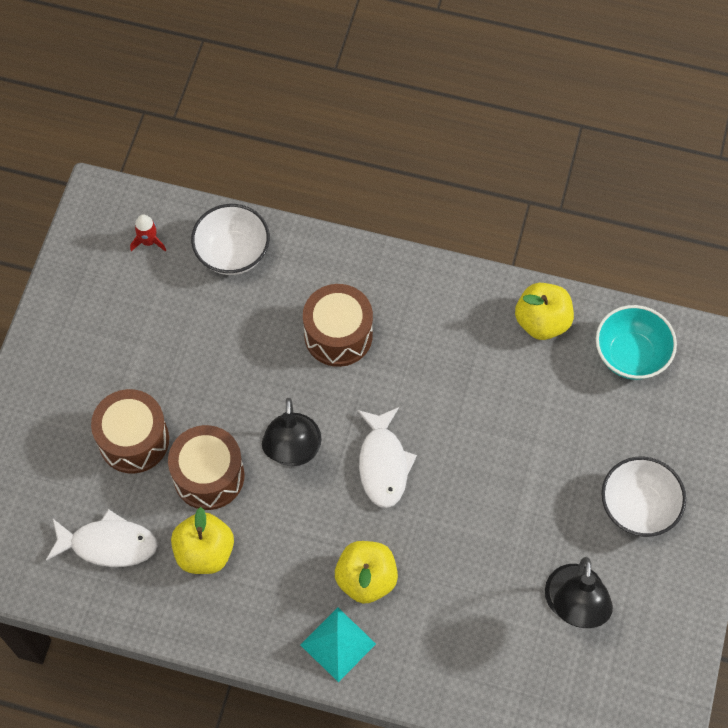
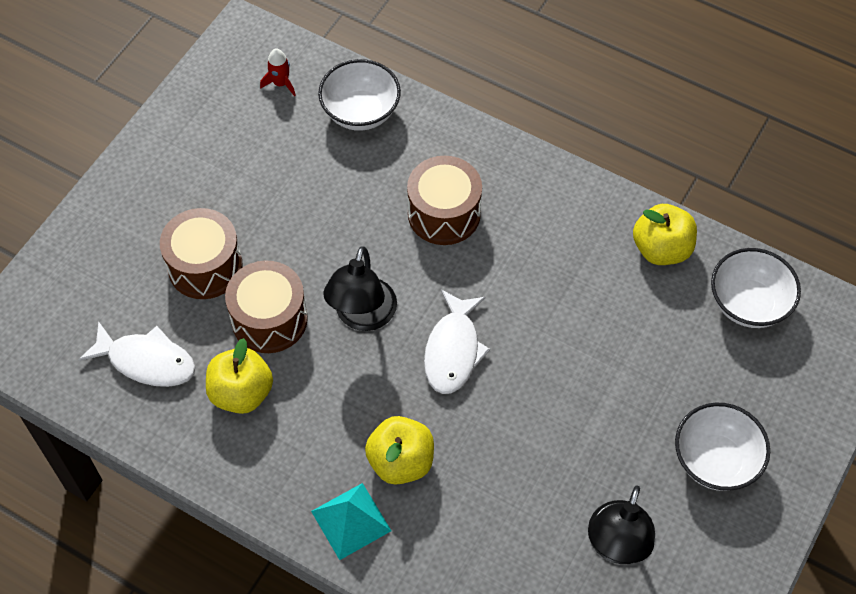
camera: 15 degrees right, 5 degrees down
(631, 355) = (748, 304): turquoise bowl -> white bowl

